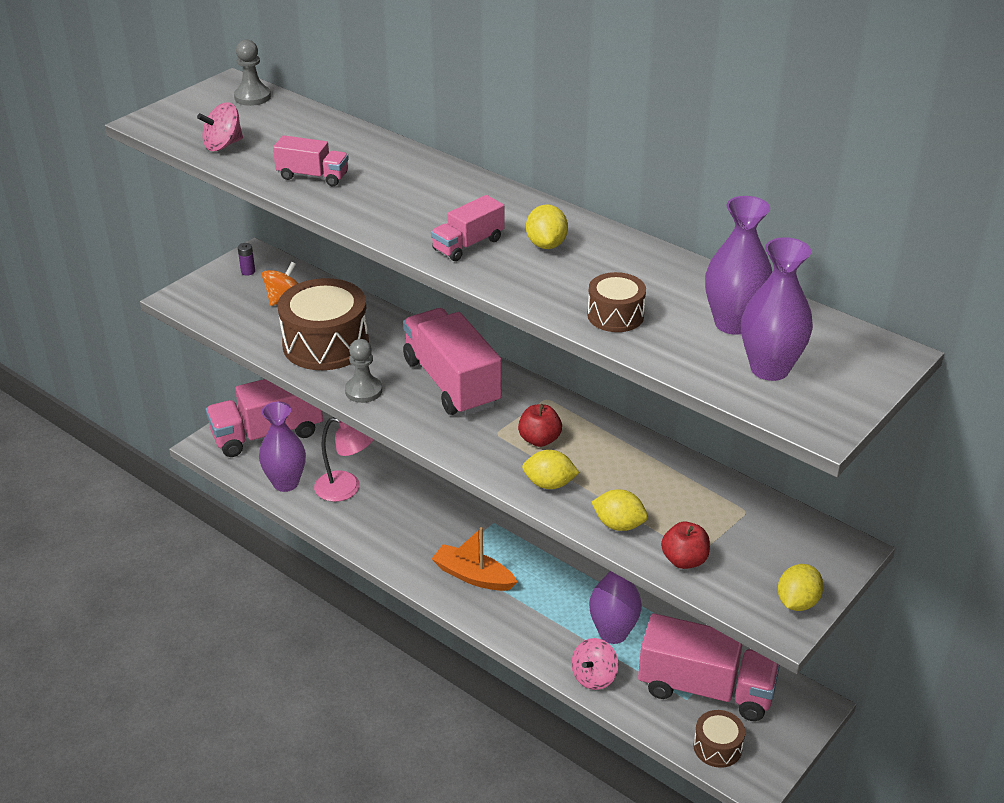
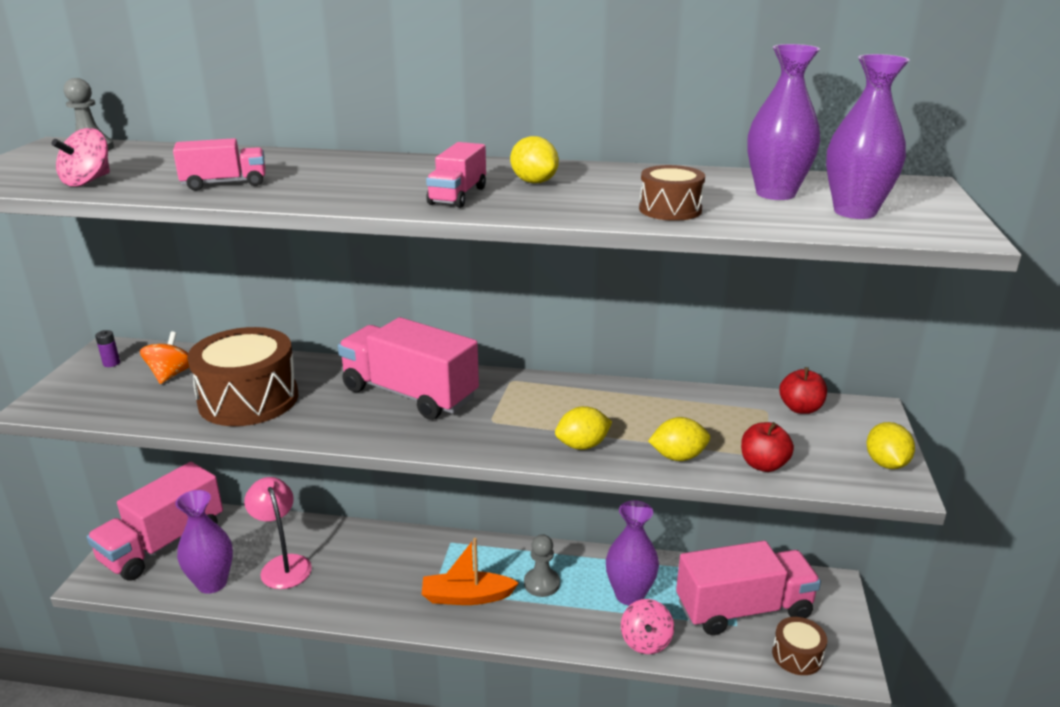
camera: 30 degrees left, 10 degrees down
(346, 488) = (283, 565): pink lamp -> pink lamp turned 105 degrees counterclockwise
(363, 391) = (323, 426): grey pawn -> grey pawn (541, 583)
(539, 440) = (537, 413): red apple -> red apple (800, 408)

